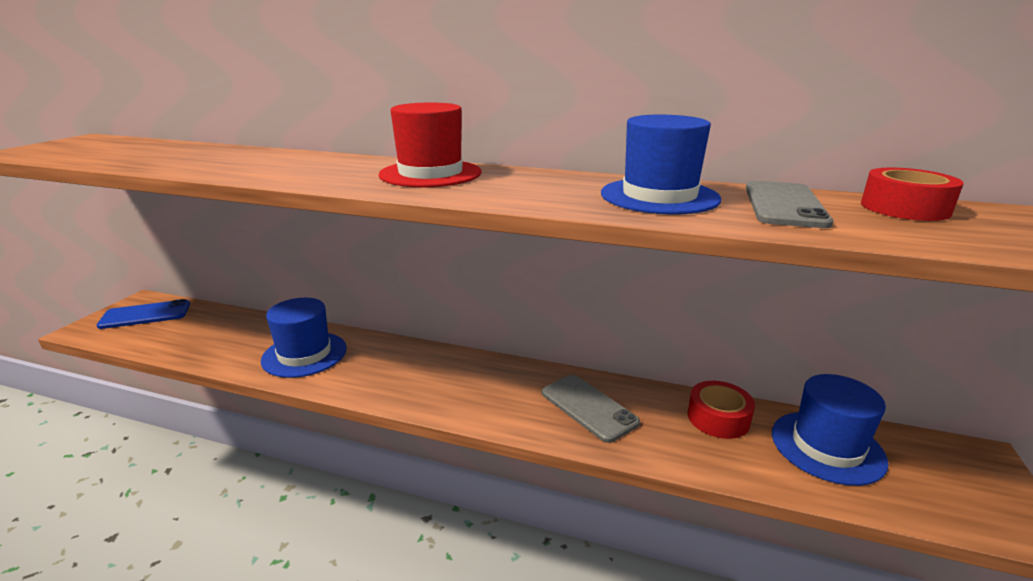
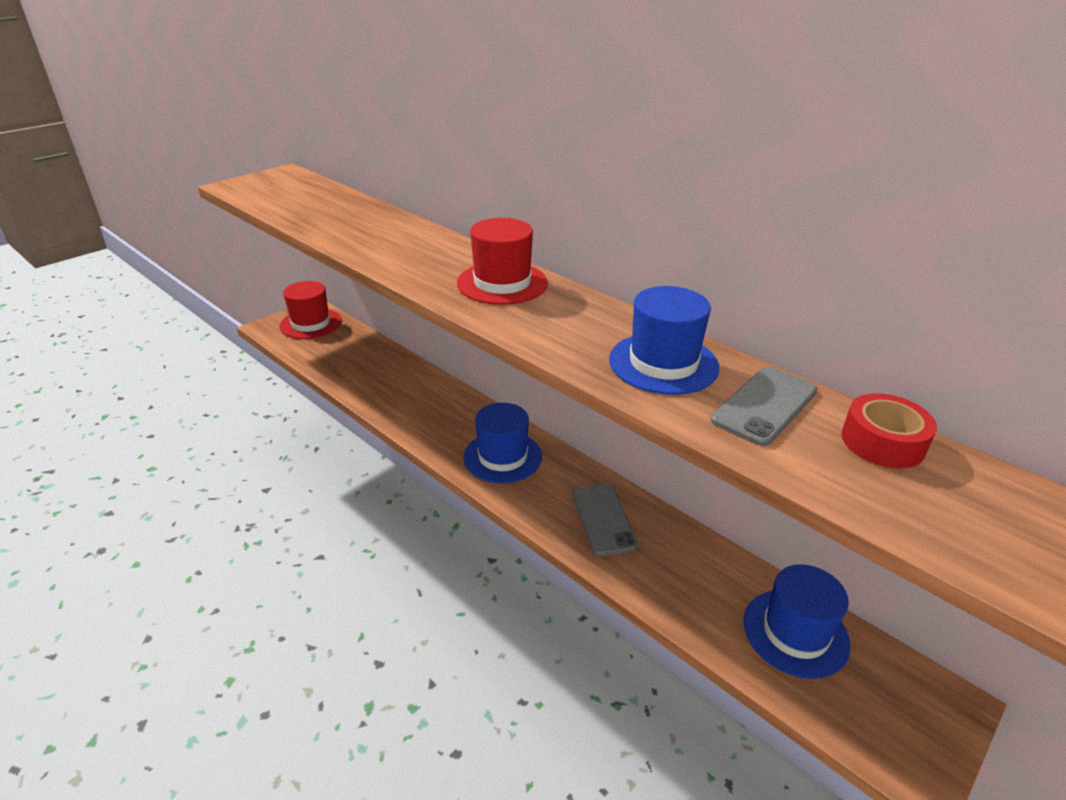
camera: 25 degrees right, 10 degrees up
(145, 315) = (311, 323): blue phone -> red hat
(304, 354) = (407, 396): blue hat -> blue hat (502, 457)
(718, 418) = (713, 569): red tape -> none

